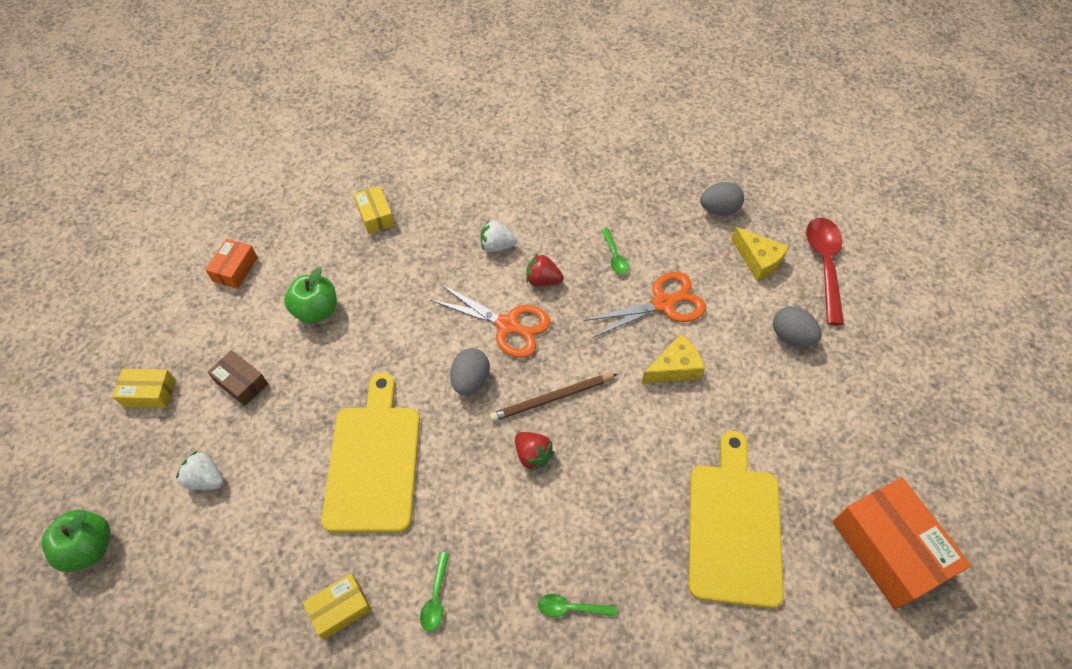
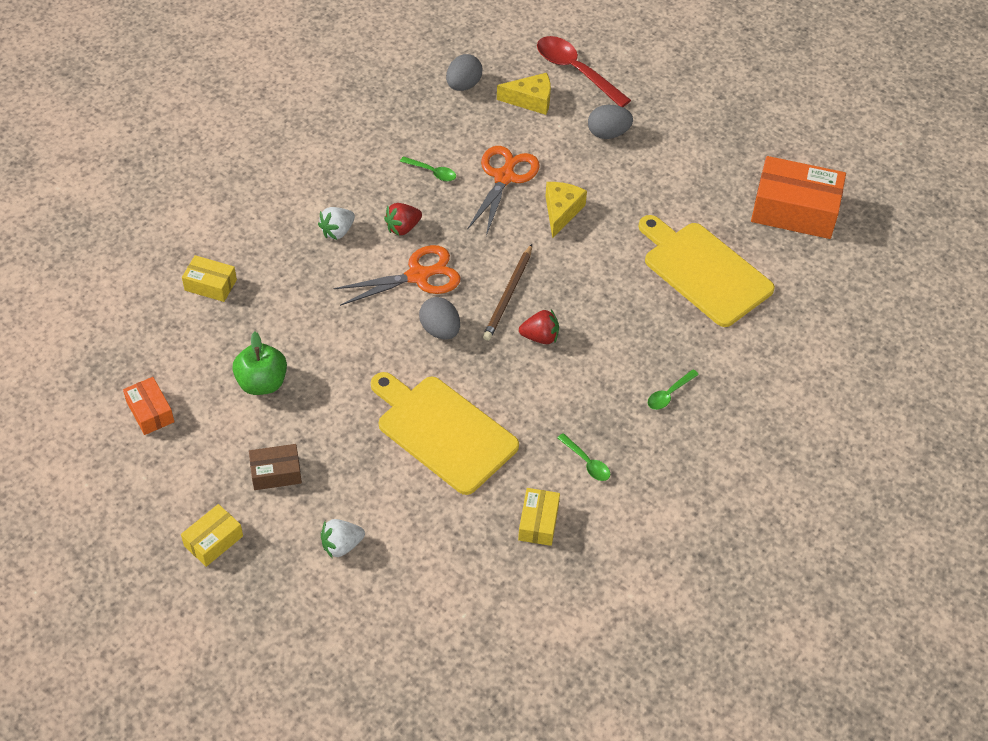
camera: 50 degrees left, 5 degrees down
(90, 547) = (320, 655): green apple -> none

